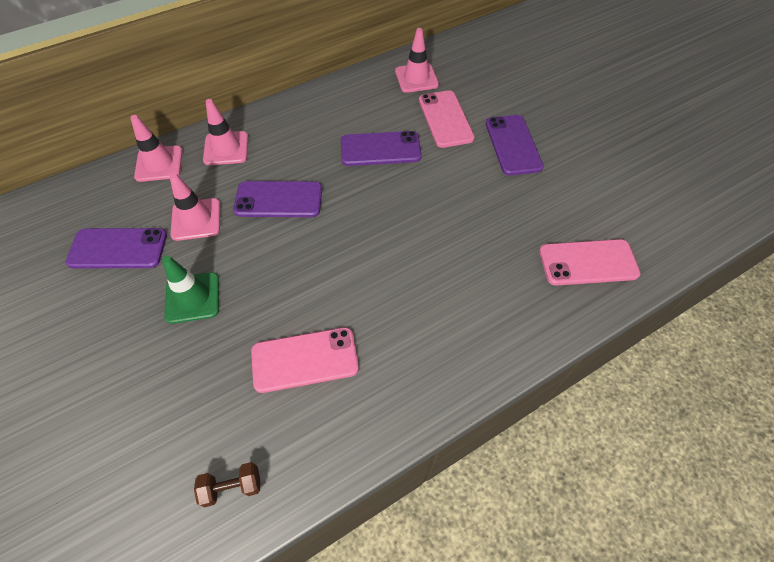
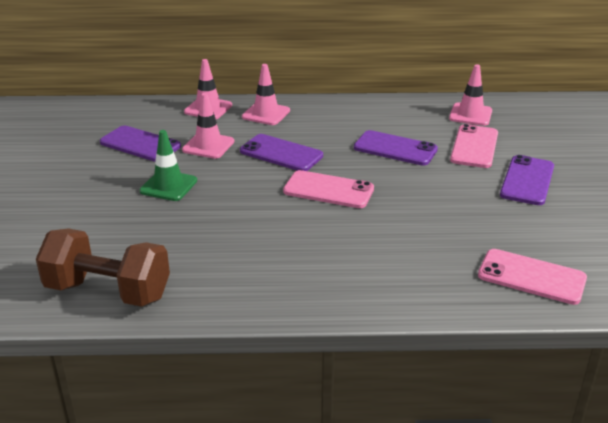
camera: 30 degrees right, 25 degrees down
(232, 487) = (108, 291): brown dumbbell -> brown dumbbell, size x2.34
(305, 359) = (220, 246): pink phone -> pink phone (328, 190)

